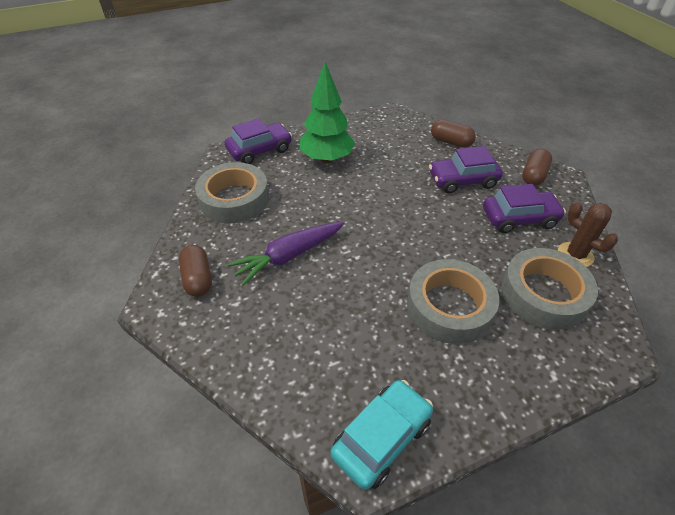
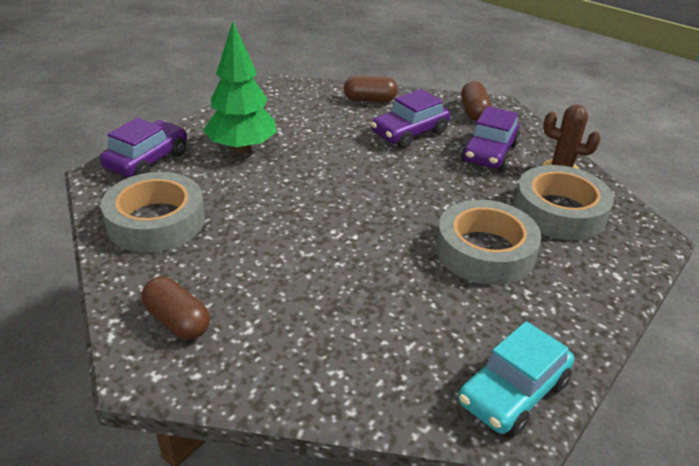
camera: 30 degrees left, 10 degrees down
(288, 256) = (276, 260): purple carrot -> none
(382, 438) = (512, 392): turquoise car -> turquoise car turned 150 degrees counterclockwise
(519, 218) = (489, 153): purple car -> purple car turned 150 degrees clockwise

